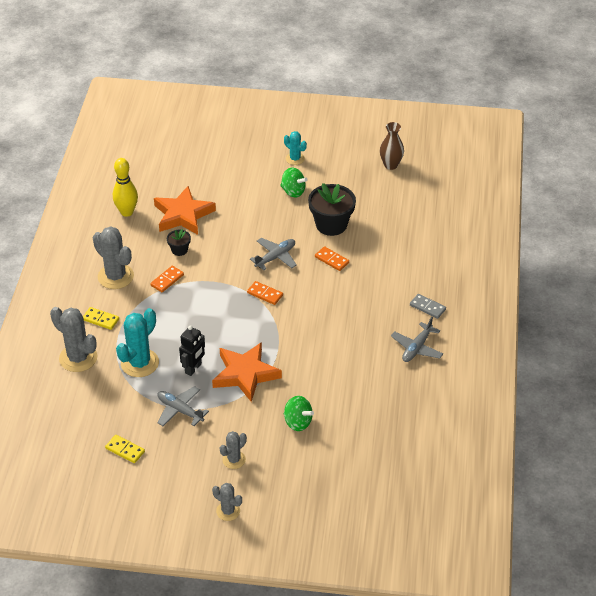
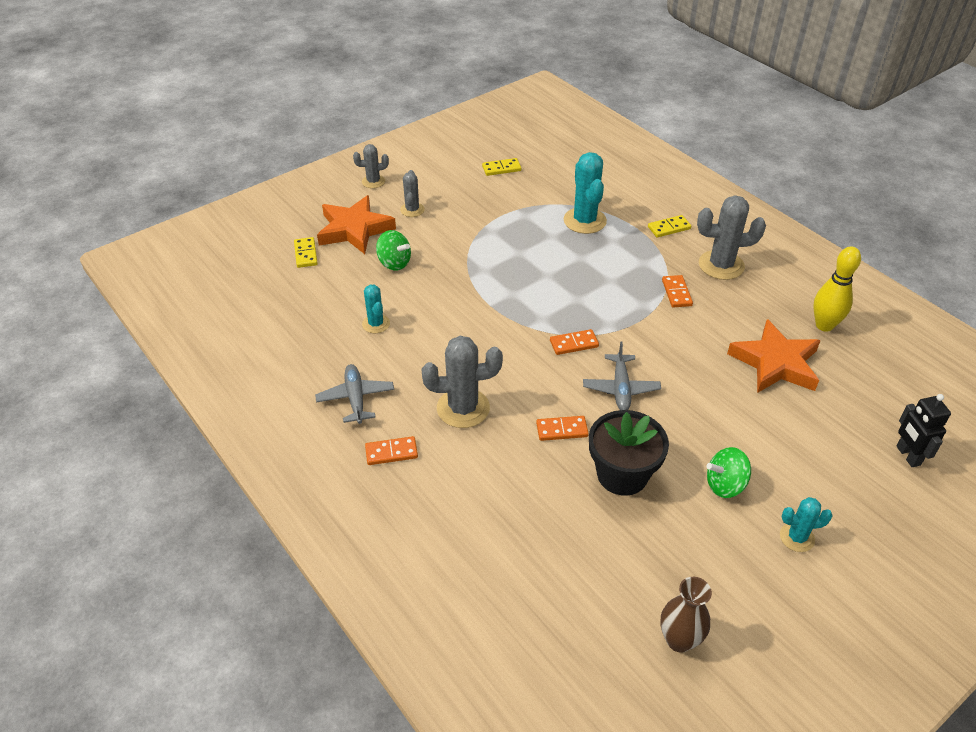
camera: 135 degrees right, 0 degrees up
(78, 358) = (634, 194): grey cactus -> grey cactus (463, 408)
(179, 250) = (715, 326): black flower pot -> none
(180, 410) = (501, 212): grey plane -> none
(193, 368) = (537, 244): black robot -> black robot (907, 456)
(245, 374) = (489, 268): orange star -> orange star (354, 229)
(298, 422) = (394, 263): green spinning top -> green spinning top turned 135 degrees counterclockwise
(347, 475) = (305, 254): none -> yellow domino
(358, 385) = (376, 324): none -> turquoise cactus
(427, 307) = (391, 452): grey domino -> orange domino

